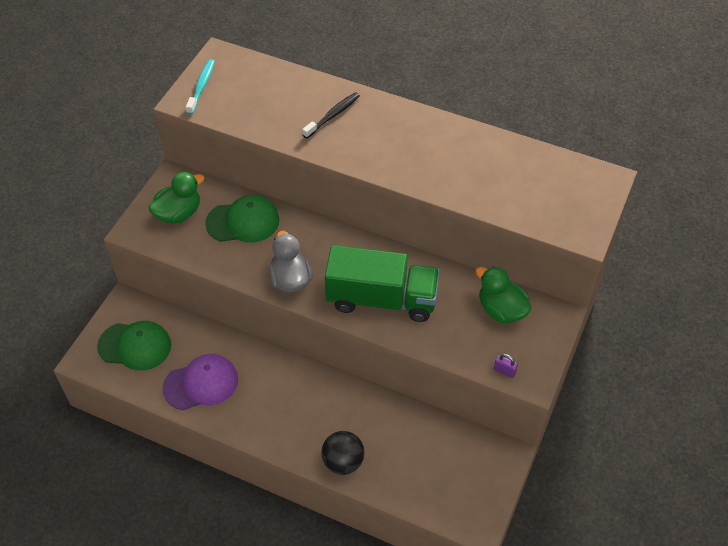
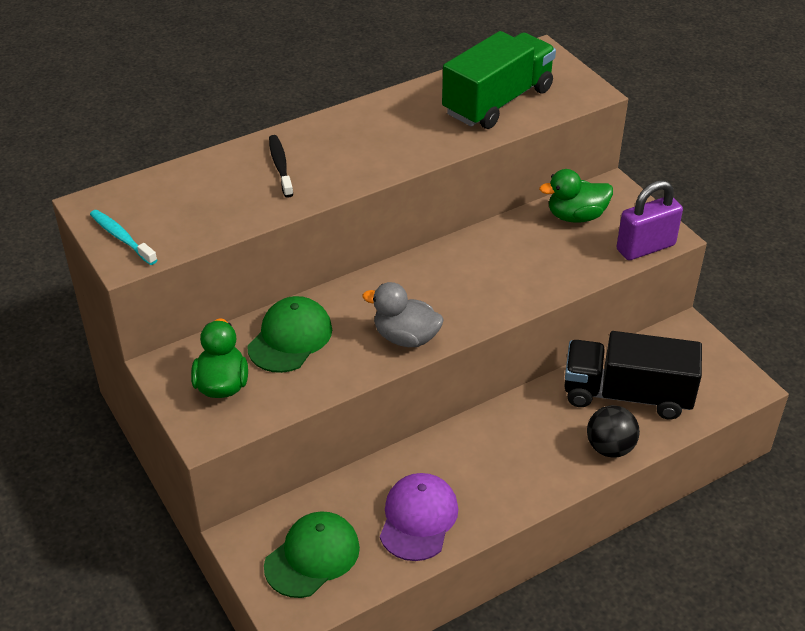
camera: 55 degrees left, 10 degrees down
(381, 299) = (492, 285): green truck -> green truck (497, 101)
(403, 447) = (627, 395): none -> black truck
(504, 371) = (645, 247): purple padlock -> purple padlock, size x2.46

